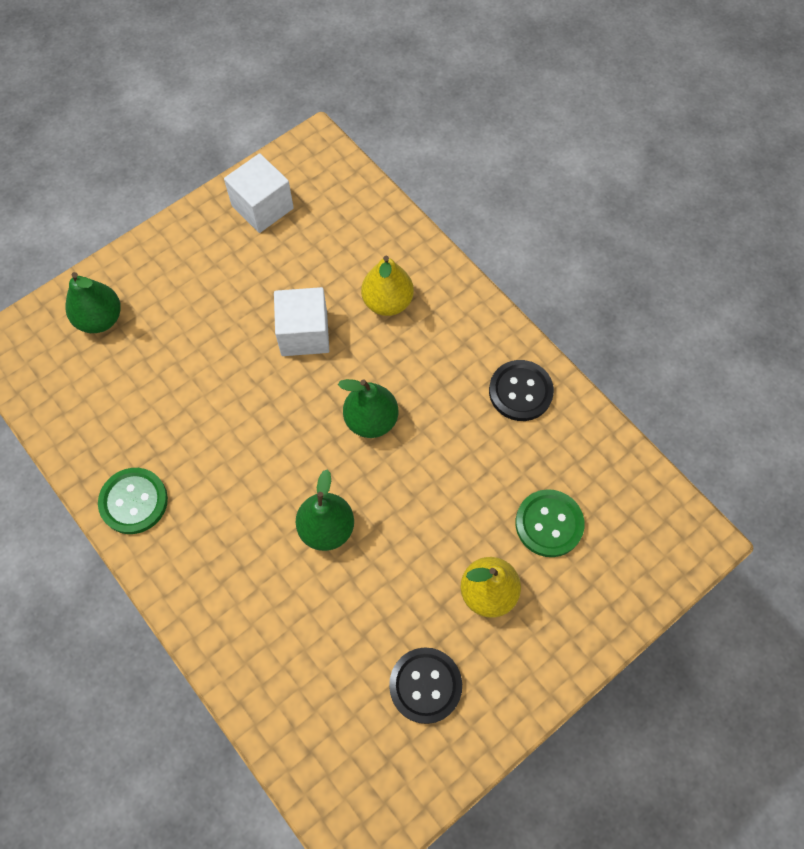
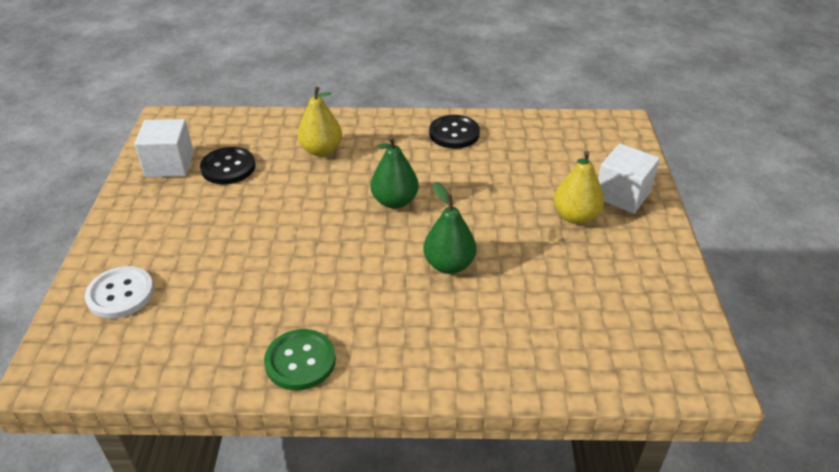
camera: 50 degrees left, 25 degrees down
(100, 319) = (120, 294): green pear -> white button
(304, 333) = (290, 197): white cube -> white cube (622, 195)
(425, 685) = (616, 280): black button -> black button (228, 167)
(549, 524) = (555, 168): green button -> none

